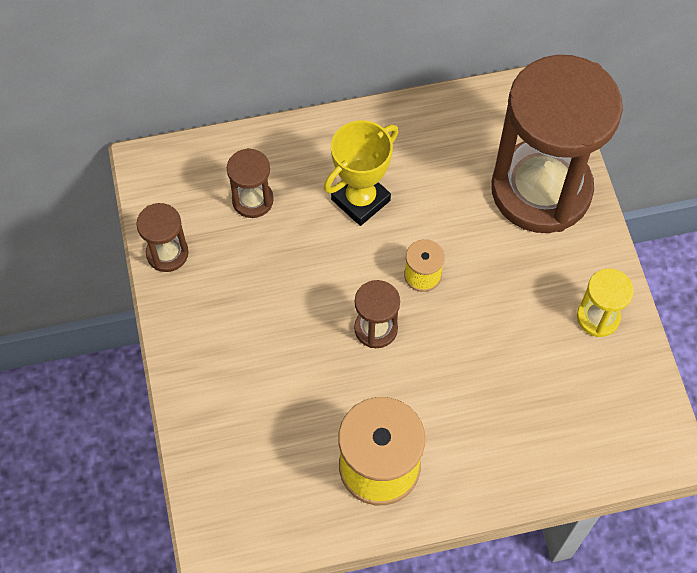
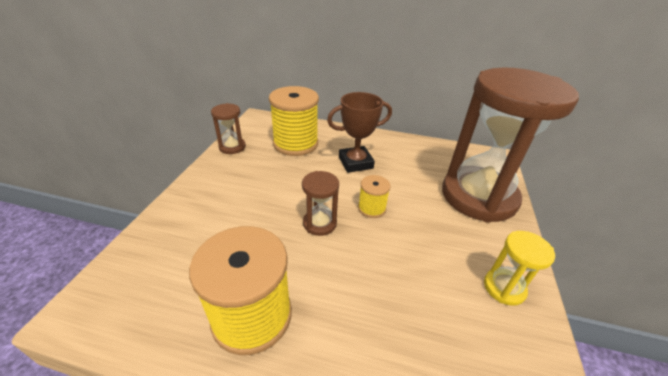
camera: 25 degrees right, 25 degrees down
(252, 200) = (295, 144): brown hourglass -> yellow spool
(360, 200) = (355, 163): yellow trophy -> brown trophy

